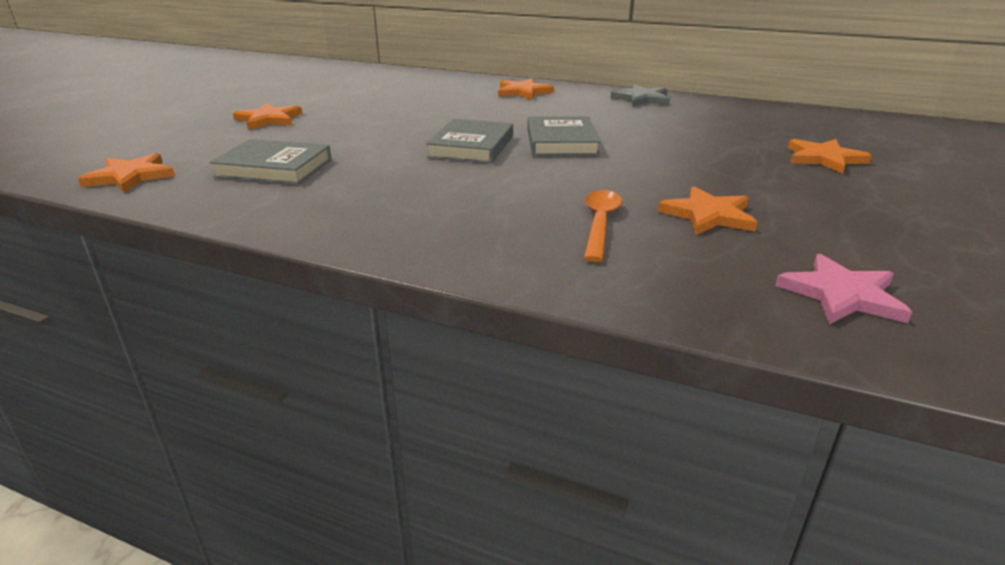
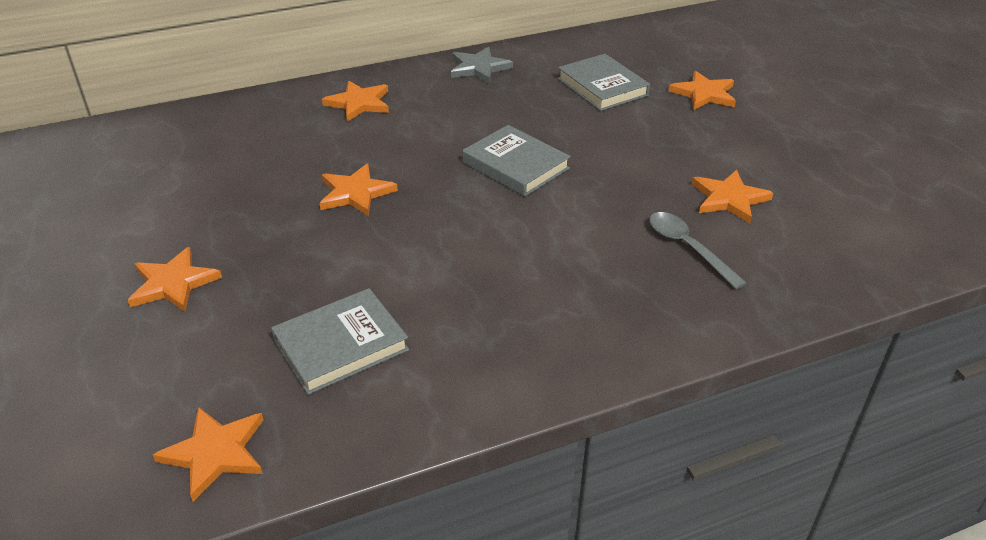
camera: 45 degrees left, 10 degrees up
(432, 121) = (355, 193): none -> orange star
(472, 147) = (458, 211): grey book -> grey book (602, 87)
(600, 223) = (688, 248): orange spoon -> grey spoon
(841, 295) = (873, 231): pink star -> none

